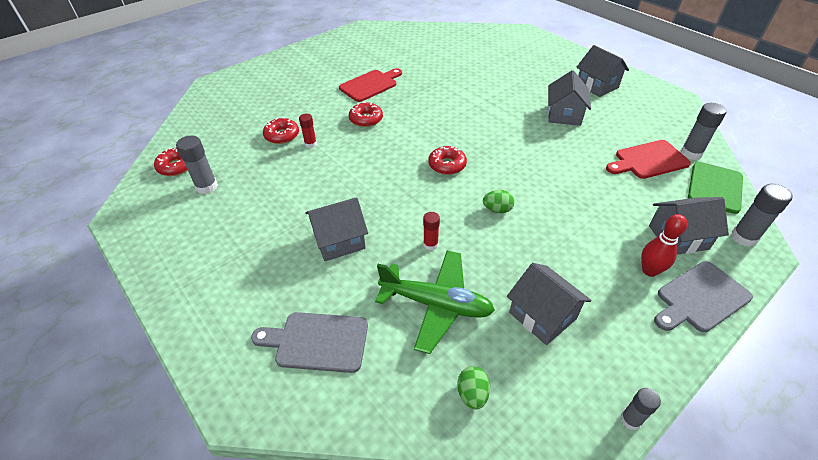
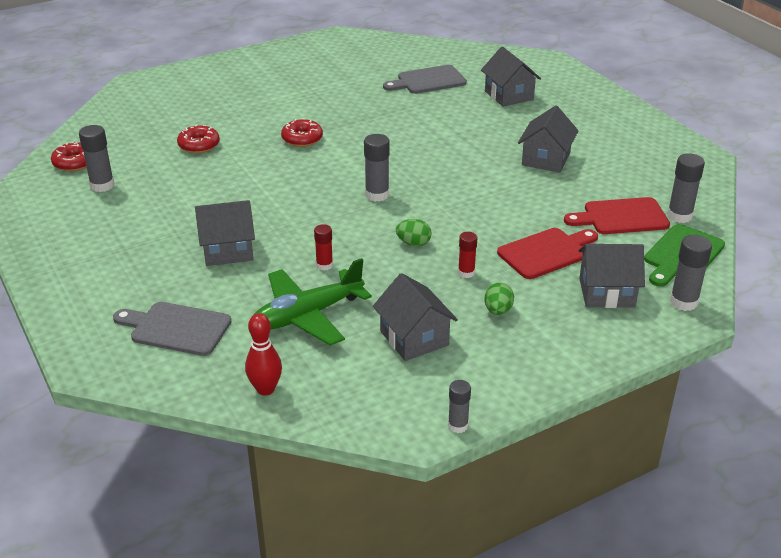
camera: 10 degrees right, 10 degrees down
(310, 144) = (228, 157): red glue stick -> red glue stick (466, 273)
(370, 85) = (322, 102): red cutting board -> red cutting board (546, 252)
(436, 304) = (307, 315): green plane -> green plane turned 120 degrees clockwise
(447, 165) = (377, 195): red donut -> grey glue stick
(472, 394) = (312, 386): green egg -> green egg (498, 311)
(597, 86) = (607, 132): grey house -> grey house (509, 95)
(649, 271) = (553, 317): red bowling pin -> red bowling pin (265, 389)
(700, 298) = (595, 346): grey cutting board -> grey cutting board (428, 81)

